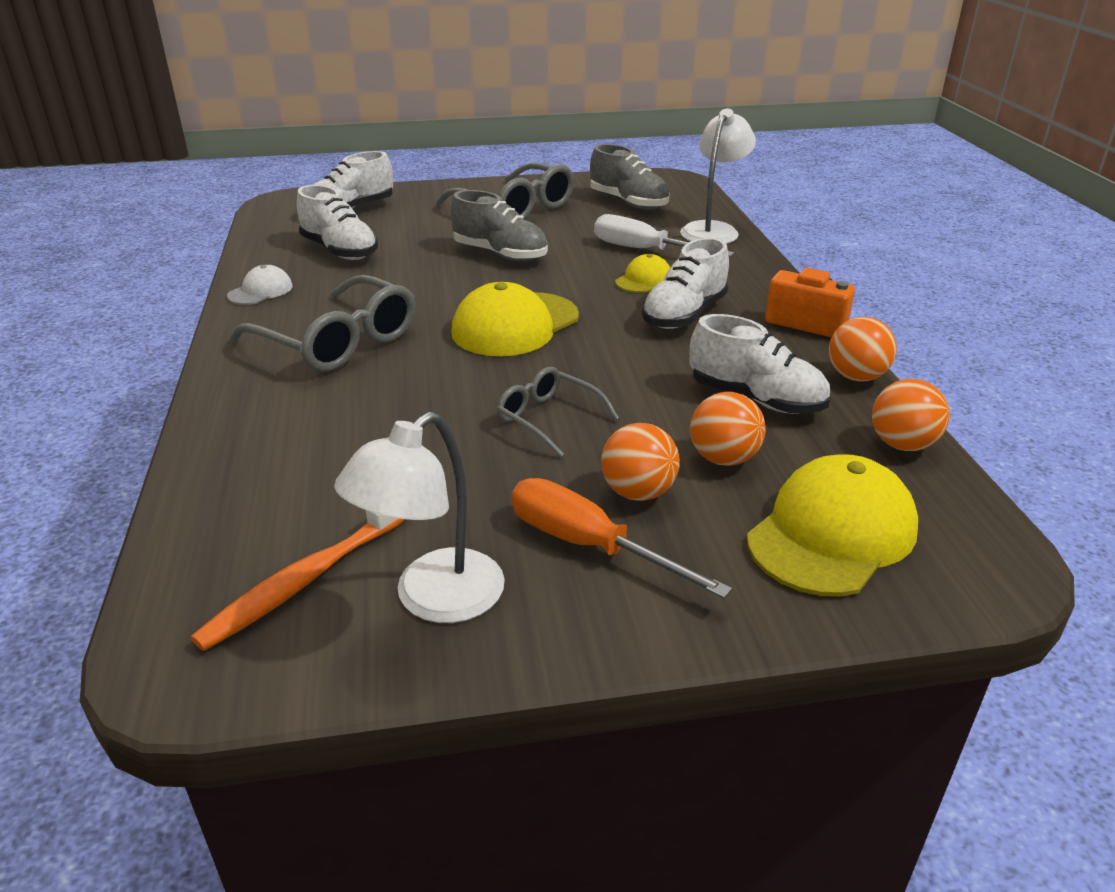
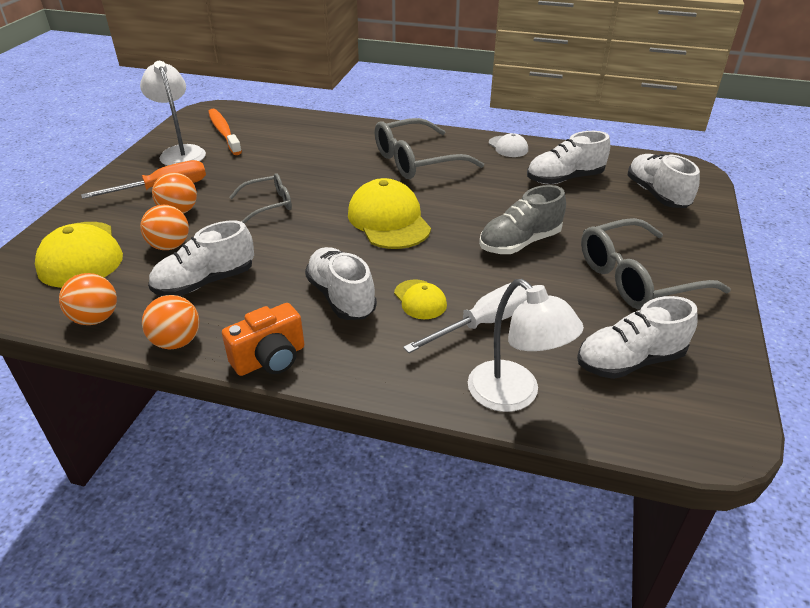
camera: 115 degrees right, 5 degrees up
(628, 202) = (629, 361): grey shoe -> white shoe

